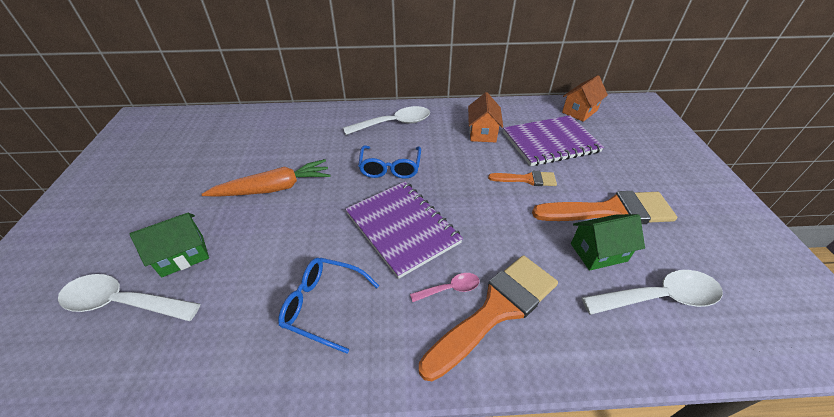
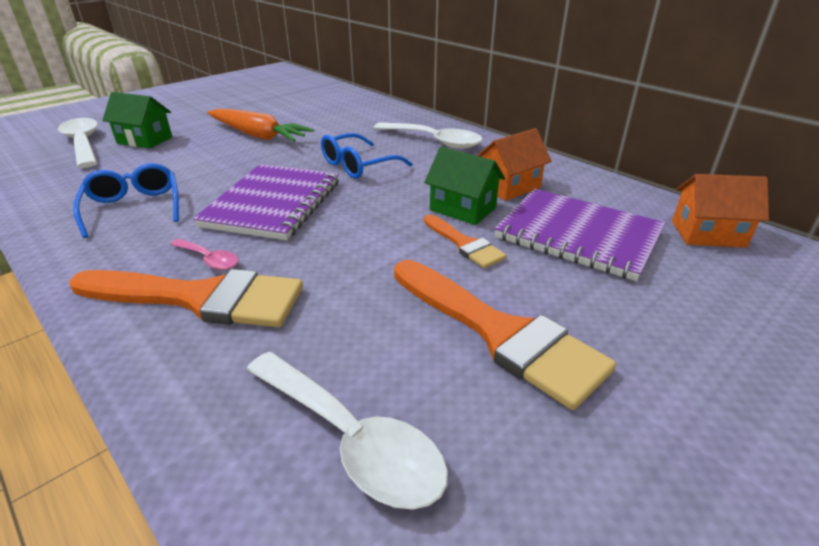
camera: 50 degrees right, 10 degrees down
(598, 252) = (388, 347): green house -> green house (462, 209)

